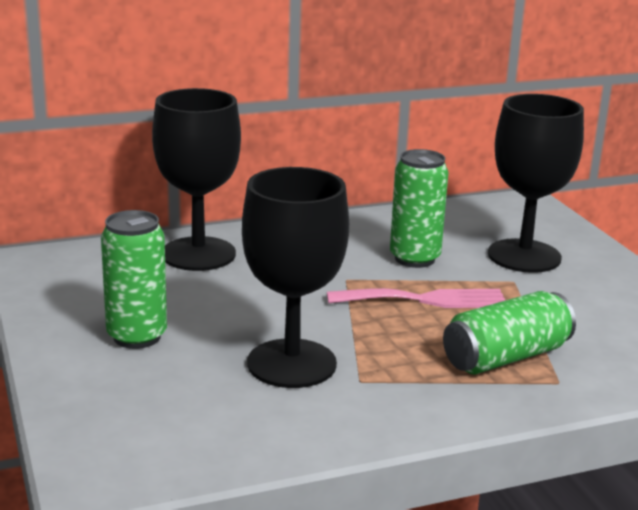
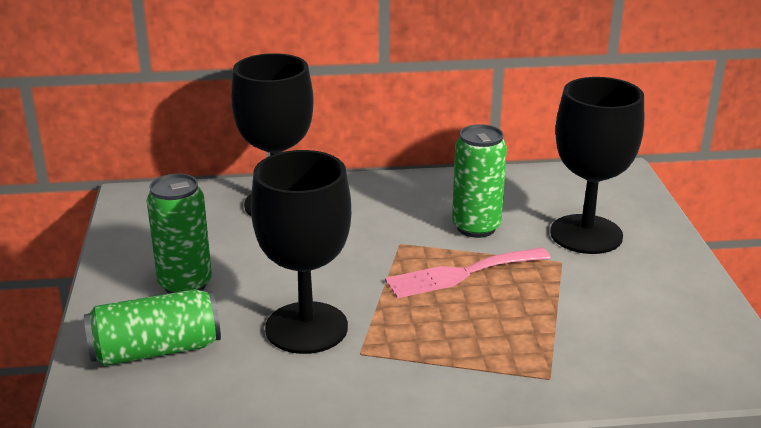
camera: 15 degrees right, 5 degrees up
(424, 300) = (462, 273): pink fork -> pink fork turned 150 degrees clockwise
(506, 357) = (511, 344): green can -> green can (156, 350)

